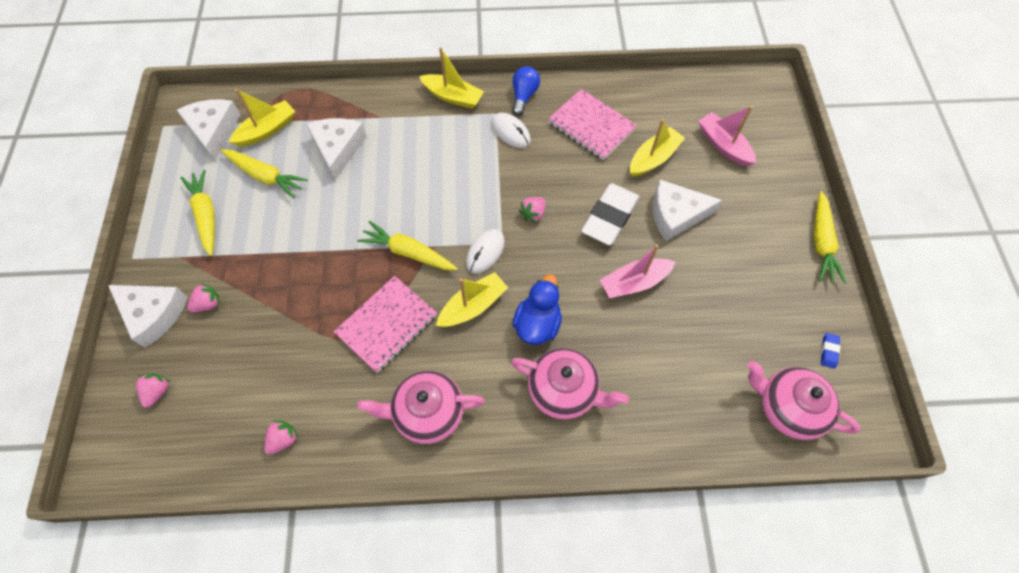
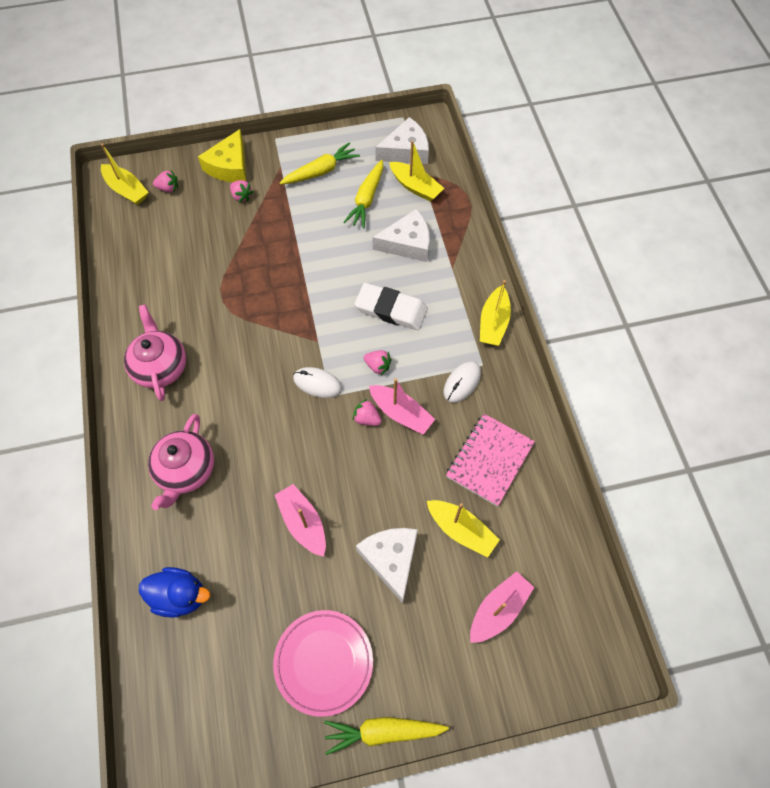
camera: 80 degrees right, 0 degrees up
(153, 314) = (229, 166): white cheese -> yellow cheese
(283, 439) = (135, 274): pink strawberry -> pink strawberry (377, 366)
(387, 325) = (236, 321): pink notebook -> none
(408, 252) = (308, 322): yellow carrot -> none
(473, 306) = (261, 383): yellow boat -> yellow boat (127, 190)
(524, 96) = (512, 388): blue light bulb -> none
(533, 185) = (401, 413): none -> pink boat
(537, 324) = (249, 439): blue duck -> blue duck (180, 596)
(610, 217) = (376, 491): white eraser -> white eraser (391, 309)
(765, 280) = (323, 662): none -> pink plate
(787, 408) = (180, 686): pink teapot -> none
(829, 351) = (246, 735): blue eraser -> none

